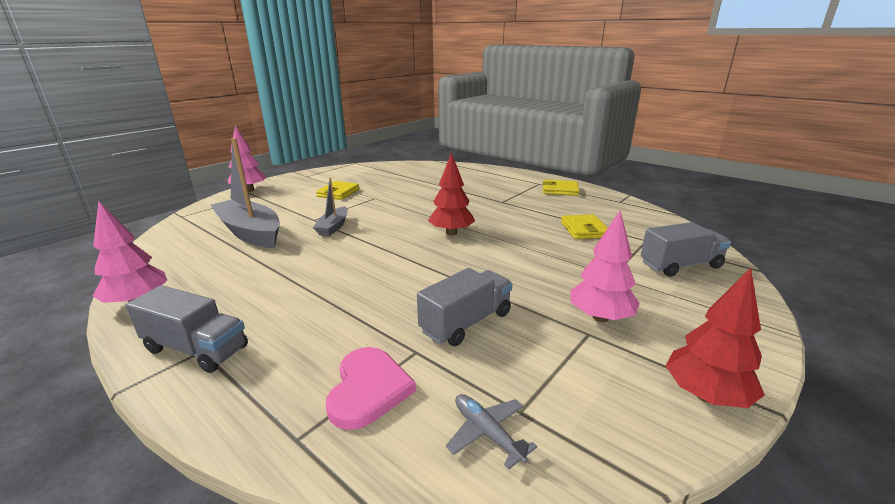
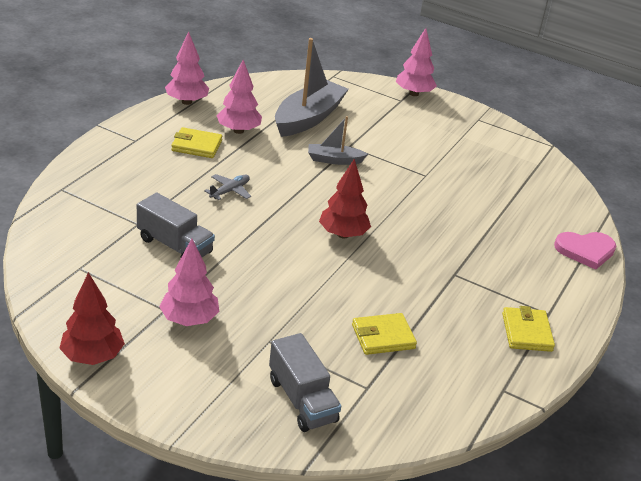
camera: 75 degrees right, 10 degrees up
(196, 349) = (136, 138): grey truck -> none
(242, 270) = (238, 130): none -> pink tree
(338, 193) = (430, 149): yellow wallet -> yellow wallet (196, 146)
(368, 389) = (99, 208): pink heart -> pink heart (585, 250)
(487, 433) = (62, 254): grey plane -> grey plane (230, 191)

